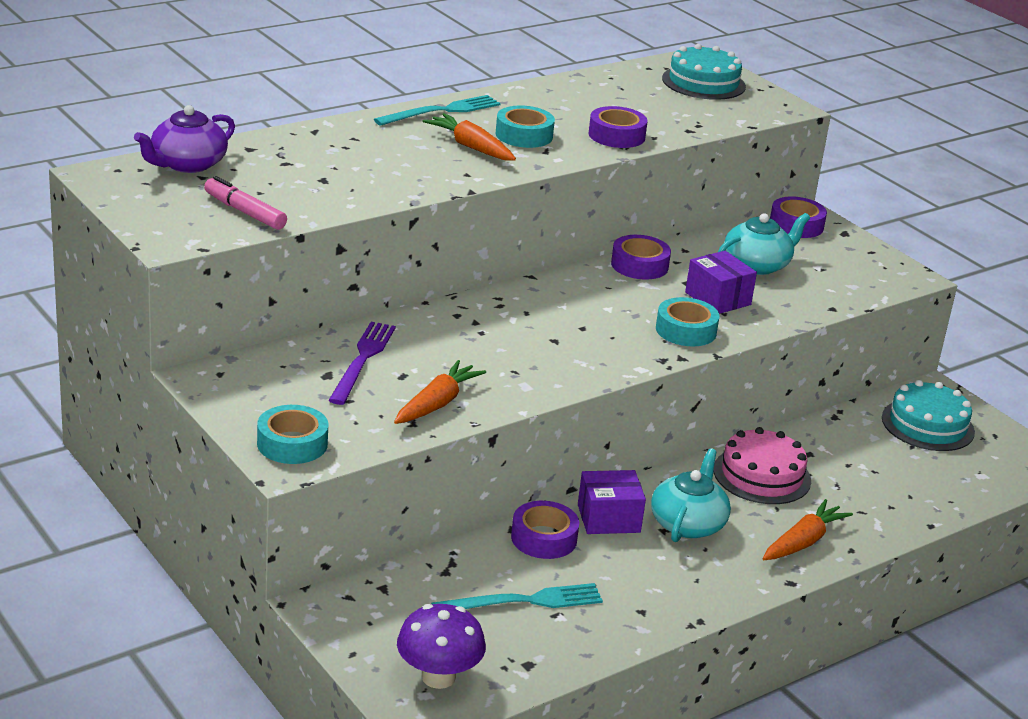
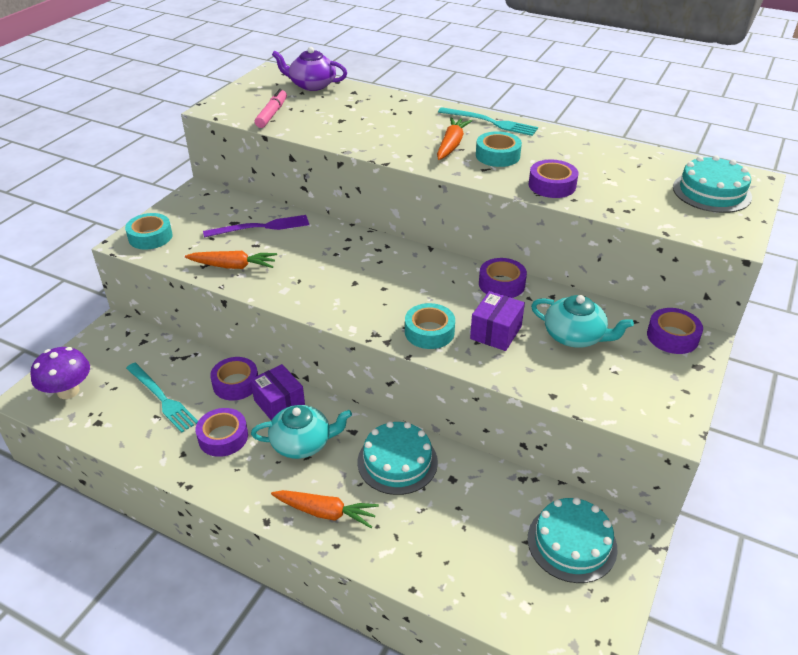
camera: 65 degrees right, 10 degrees up
(635, 574) = (223, 437): none -> purple tape
(762, 475) = (397, 462): pink cake -> turquoise cake

